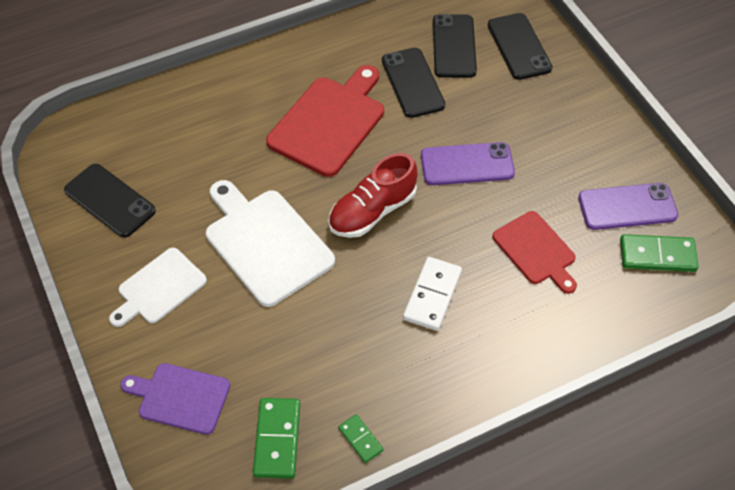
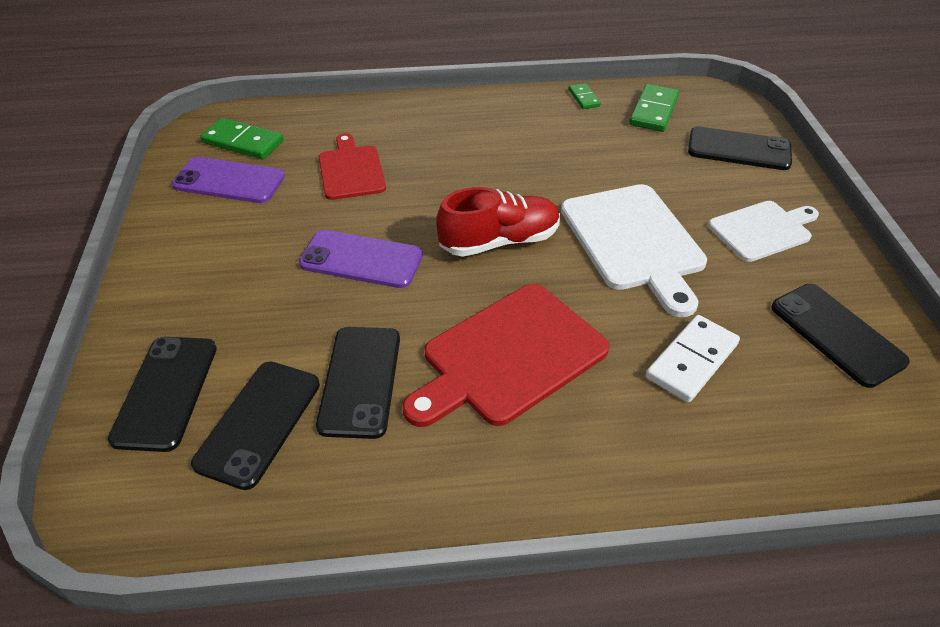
camera: 160 degrees left, 10 degrees down
(180, 397) = (739, 149): purple cutting board -> black phone
(432, 295) = (475, 162): white domino -> white domino (692, 361)

